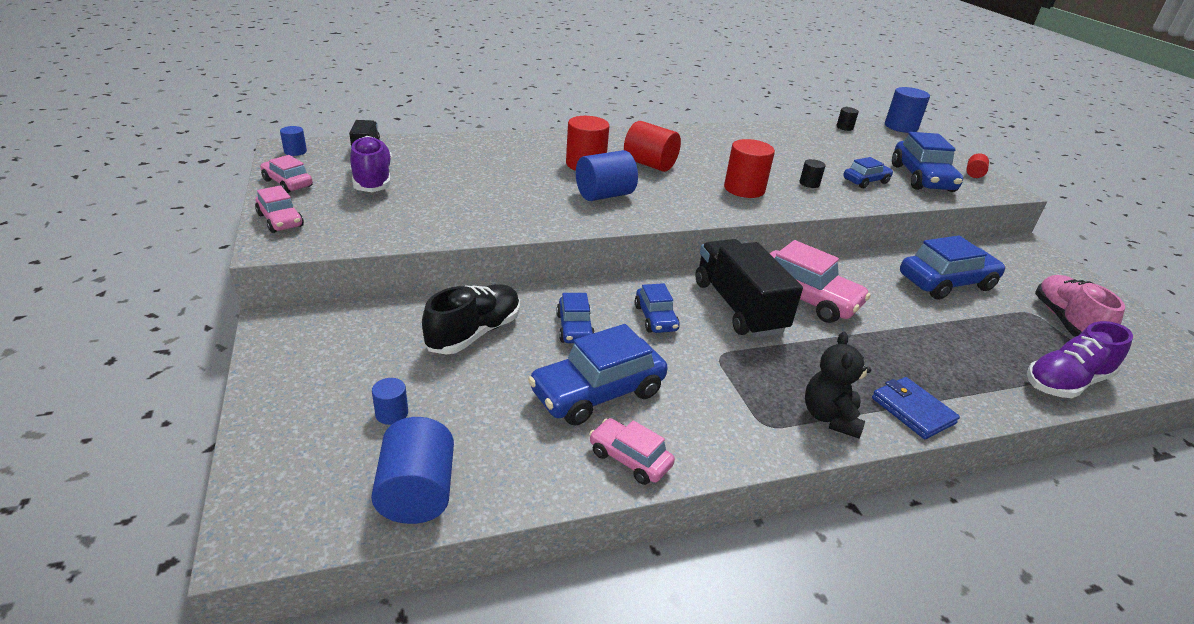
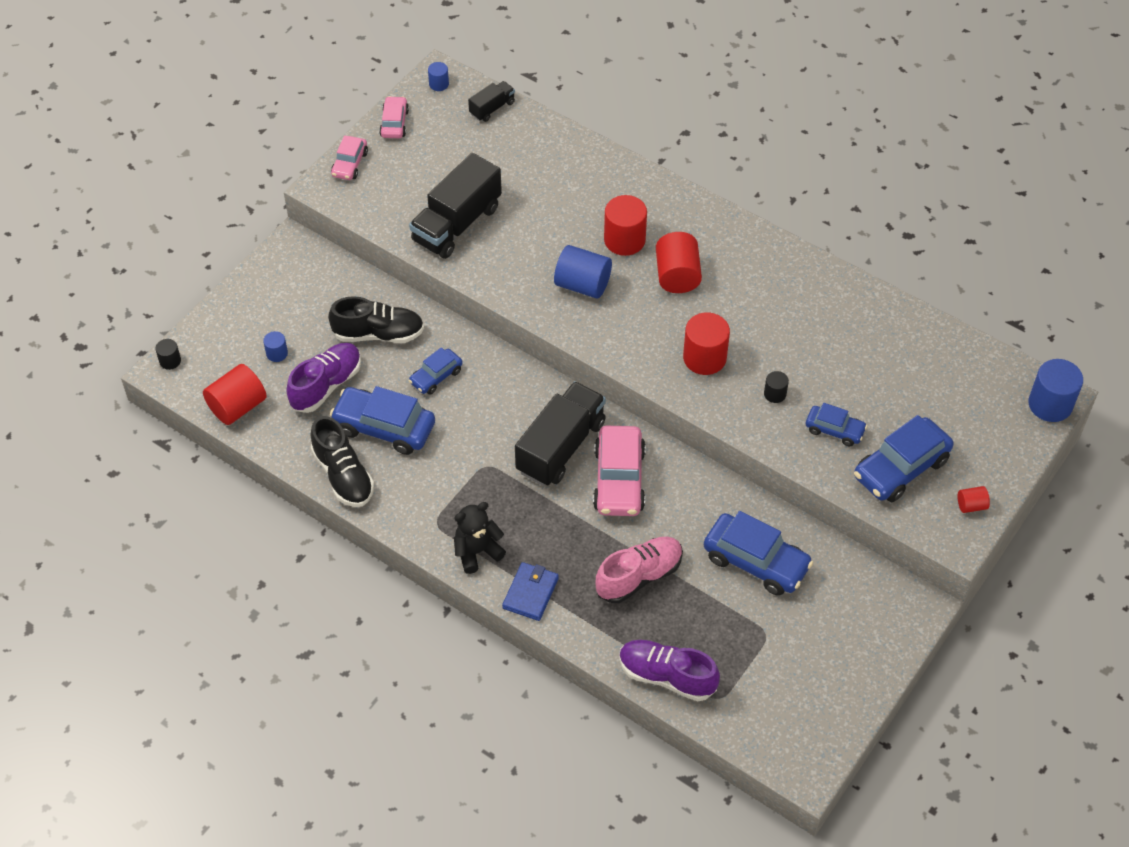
camera: 55 degrees right, 20 degrees up
(373, 180) = (450, 155): purple shoe -> purple shoe (326, 385)
(417, 493) = (237, 406): blue cylinder -> red cylinder
(449, 210) = (457, 224): none -> black truck
(629, 459) = (343, 475): pink car -> black shoe
(655, 318) = (494, 410): blue car -> none
(844, 127) = (976, 360): black cylinder -> black cylinder (170, 361)
(1066, 322) = (775, 661): pink shoe -> pink shoe (639, 576)

